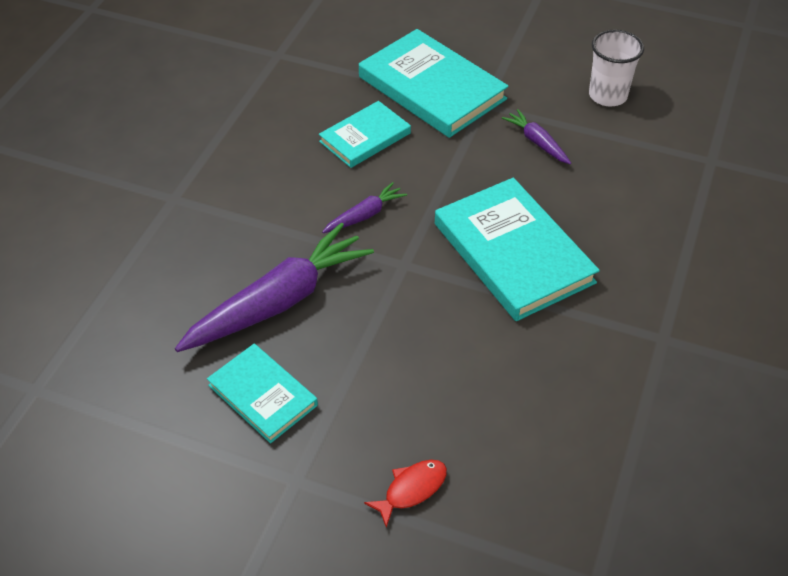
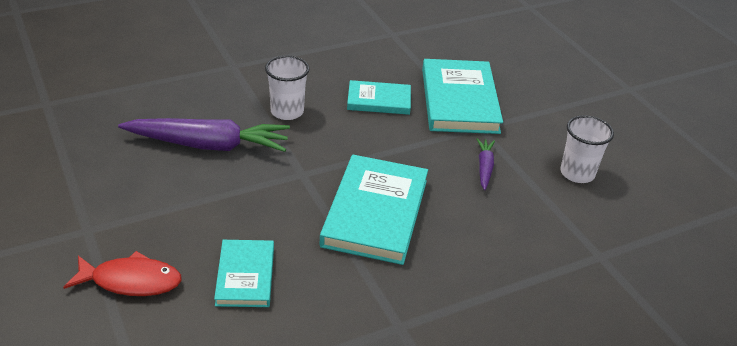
camera: 40 degrees right, 10 degrees down
(263, 395) = (133, 180): turquoise book -> turquoise book (245, 276)
(300, 210) = (287, 111): none -> white cup
(365, 215) = (318, 136): purple carrot -> none
(411, 489) = (131, 281): red fish -> red fish, size x1.55

